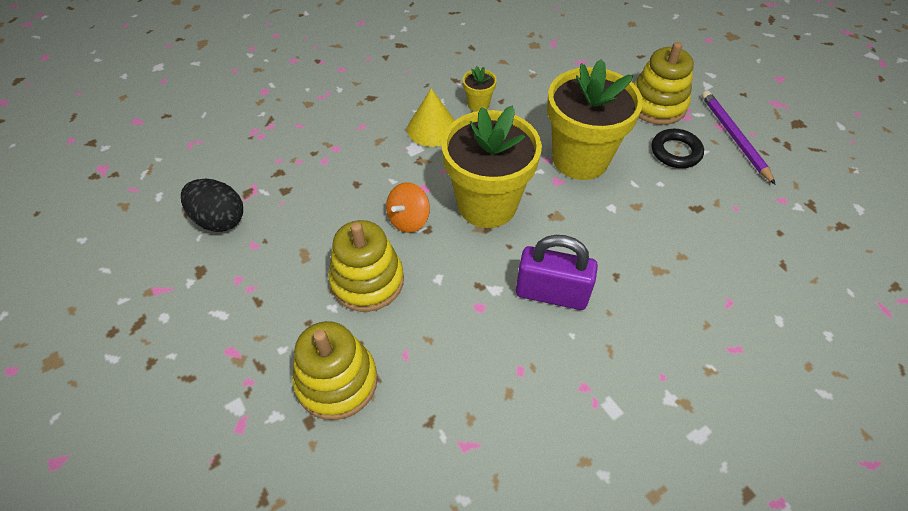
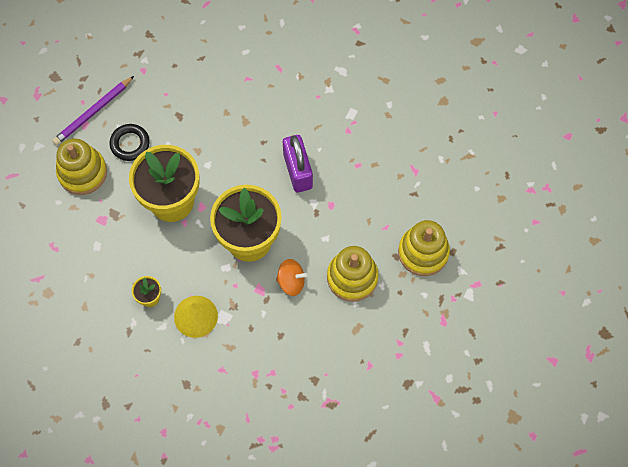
camera: 120 degrees left, 15 degrees up
(219, 220) = (364, 404): black egg -> none

